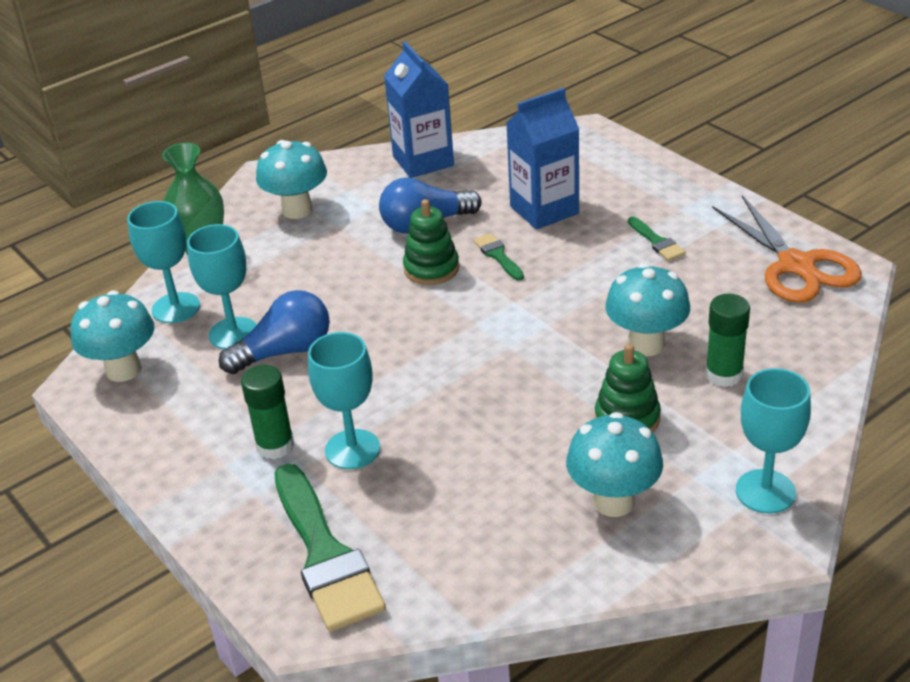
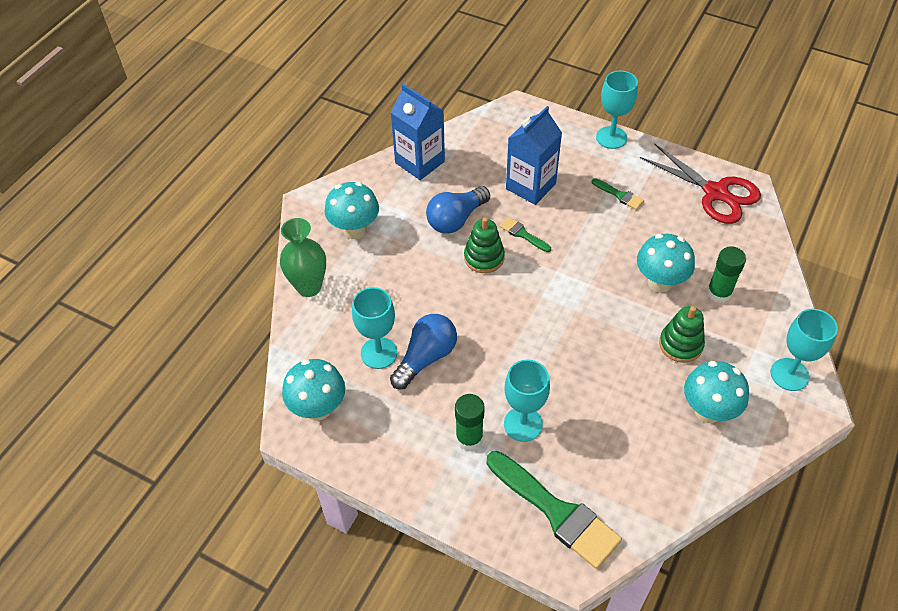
camera: 25 degrees left, 15 degrees up
(176, 308) = (321, 343): turquoise goblet -> turquoise goblet (611, 137)
(796, 266) = (715, 193): orange scissors -> red scissors

